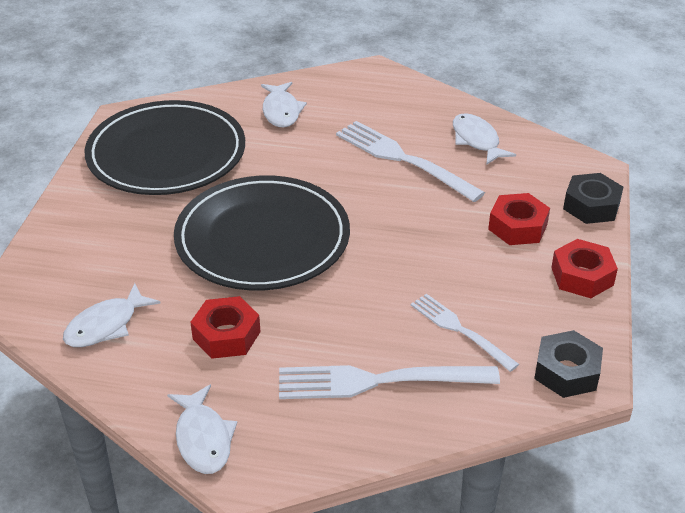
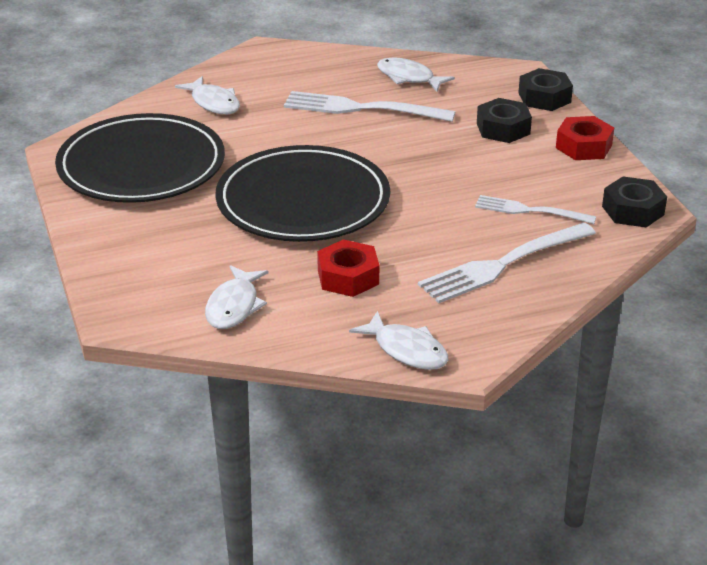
camera: 30 degrees left, 5 degrees down
(518, 227) = (503, 128): red nut -> black nut

